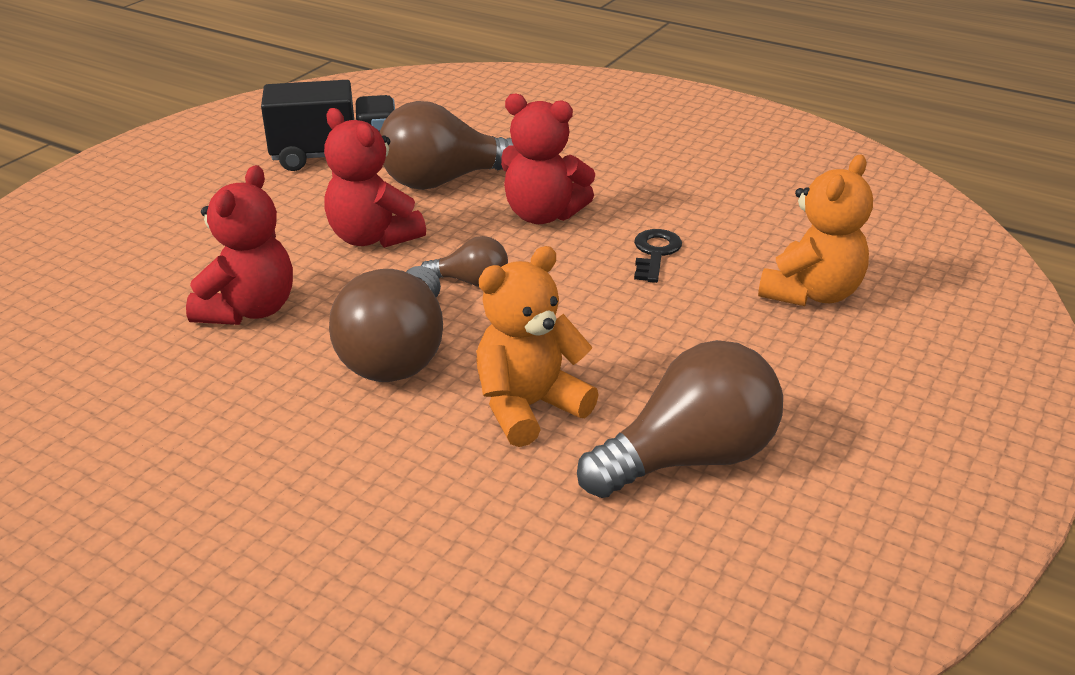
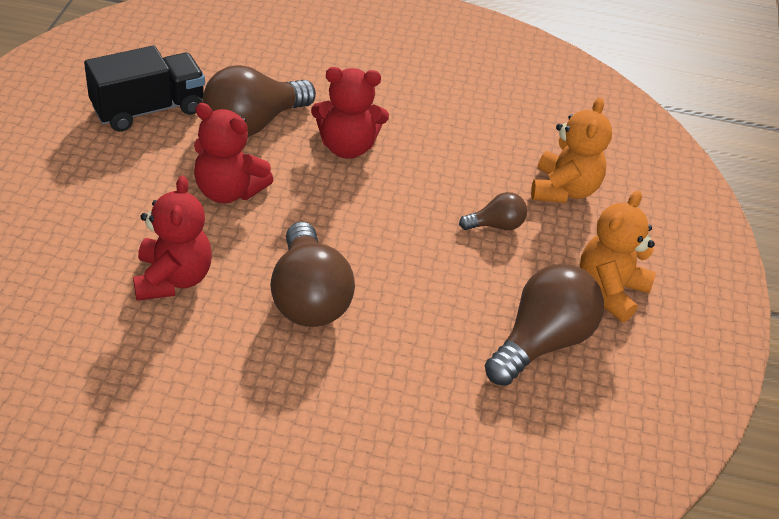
camera: 25 degrees left, 10 degrees up
(471, 281) = (326, 221): brown light bulb -> brown light bulb (496, 225)
(529, 407) = (422, 324): orange teddy bear -> orange teddy bear (609, 291)
(655, 253) = (445, 171): black key -> none

